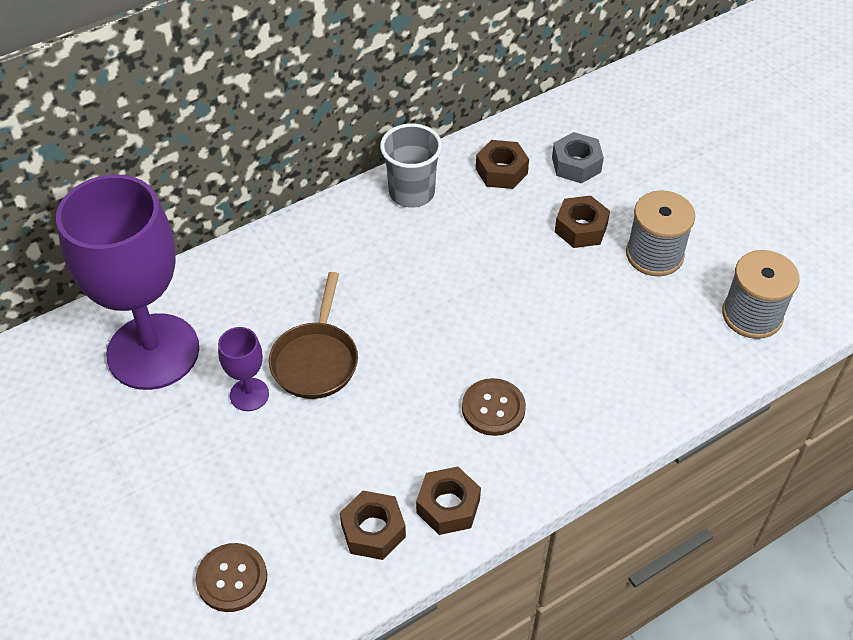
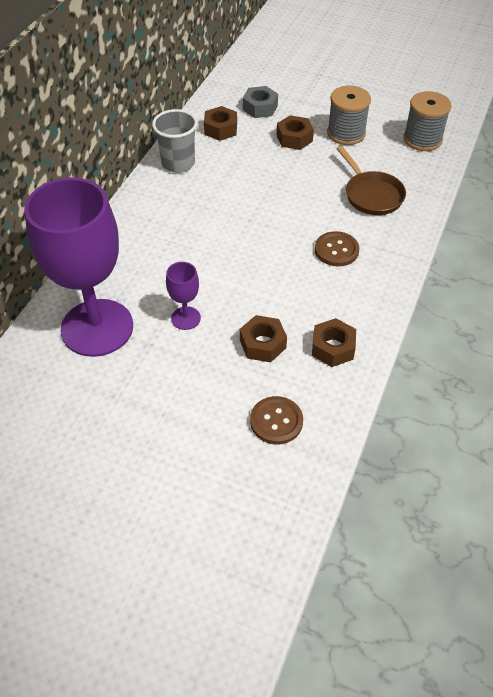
camera: 35 degrees left, 0 degrees up
(316, 360) = (209, 278): brown pan -> brown pan (371, 195)
(448, 506) = (361, 312): brown nut -> brown nut (262, 344)

